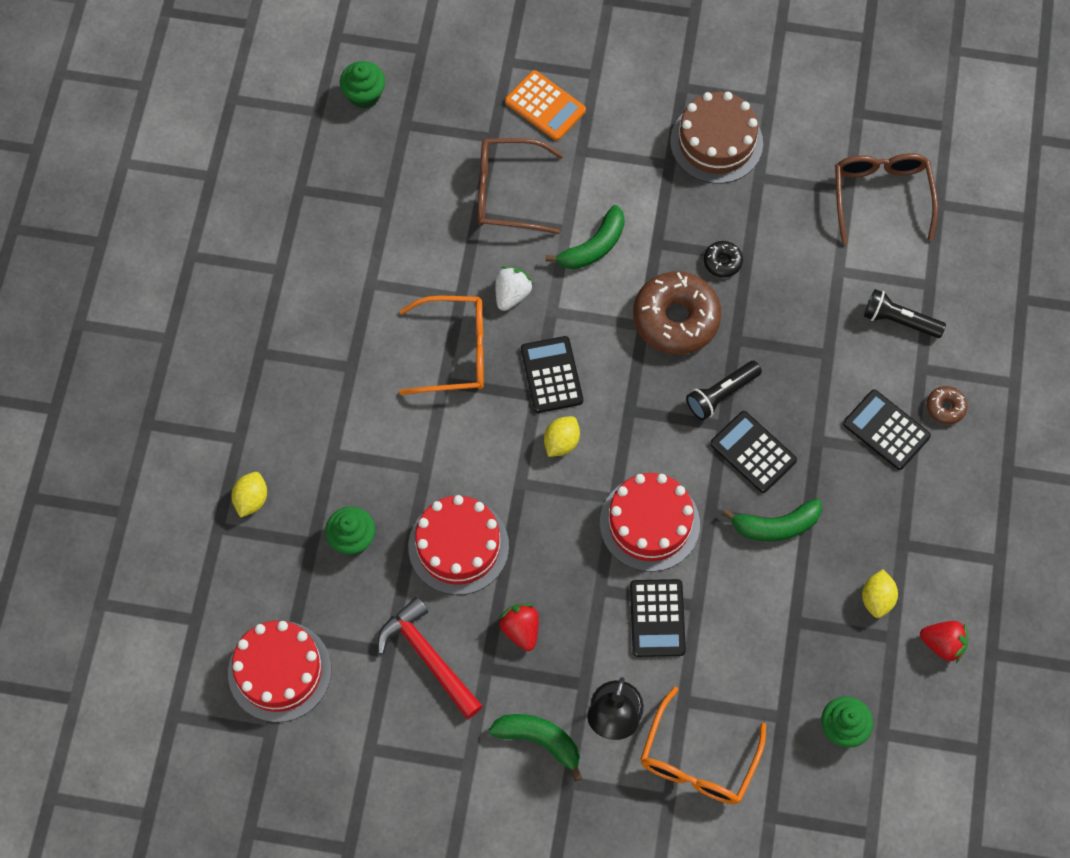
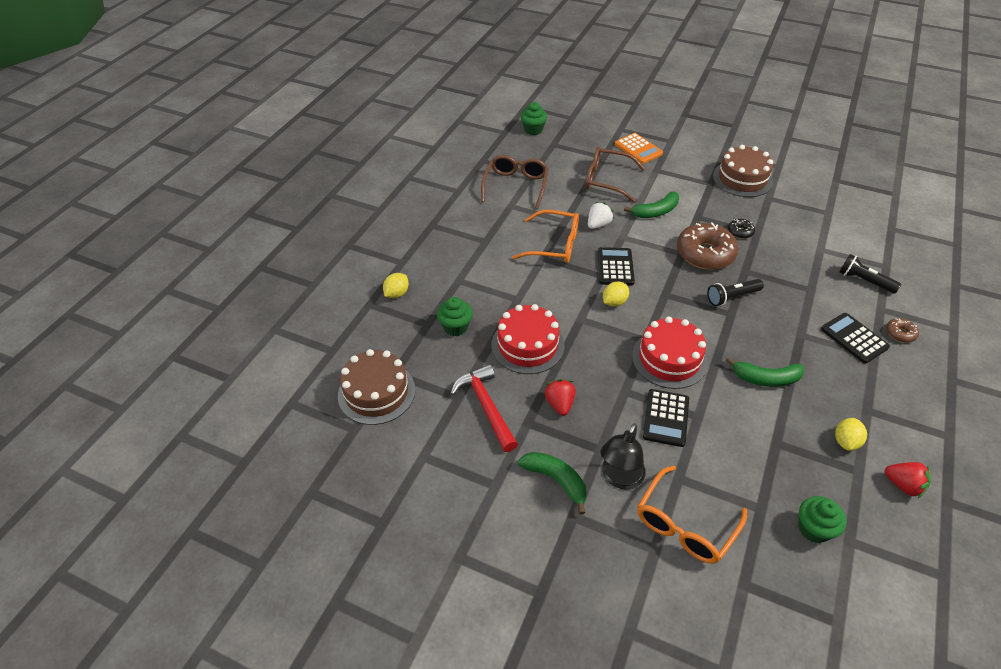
camera: 15 degrees right, 20 degrees down
(279, 671) = (376, 392): red cake -> brown cake
(753, 452) = (752, 332): black calculator -> none
(881, 196) = (851, 218): brown glasses -> brown glasses (516, 186)

